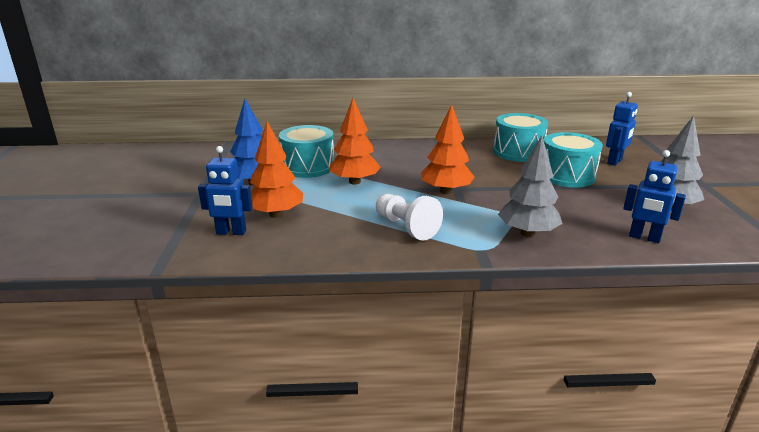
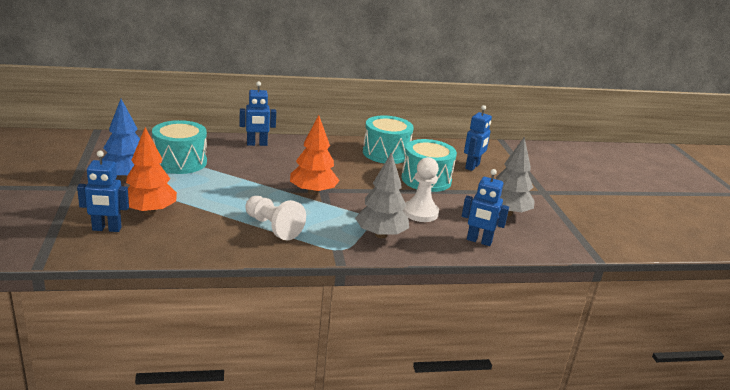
camera: 10 degrees left, 0 degrees up
(354, 182) = (226, 180): orange tree -> none
(384, 148) = (257, 144): none -> blue robot
(568, 209) = (420, 213): none -> white pawn

